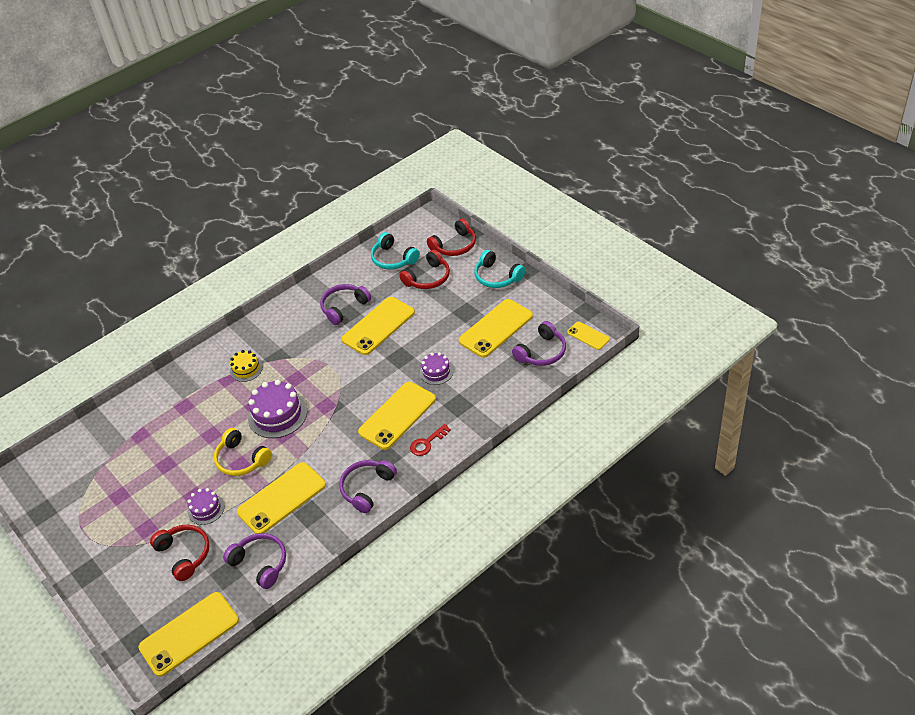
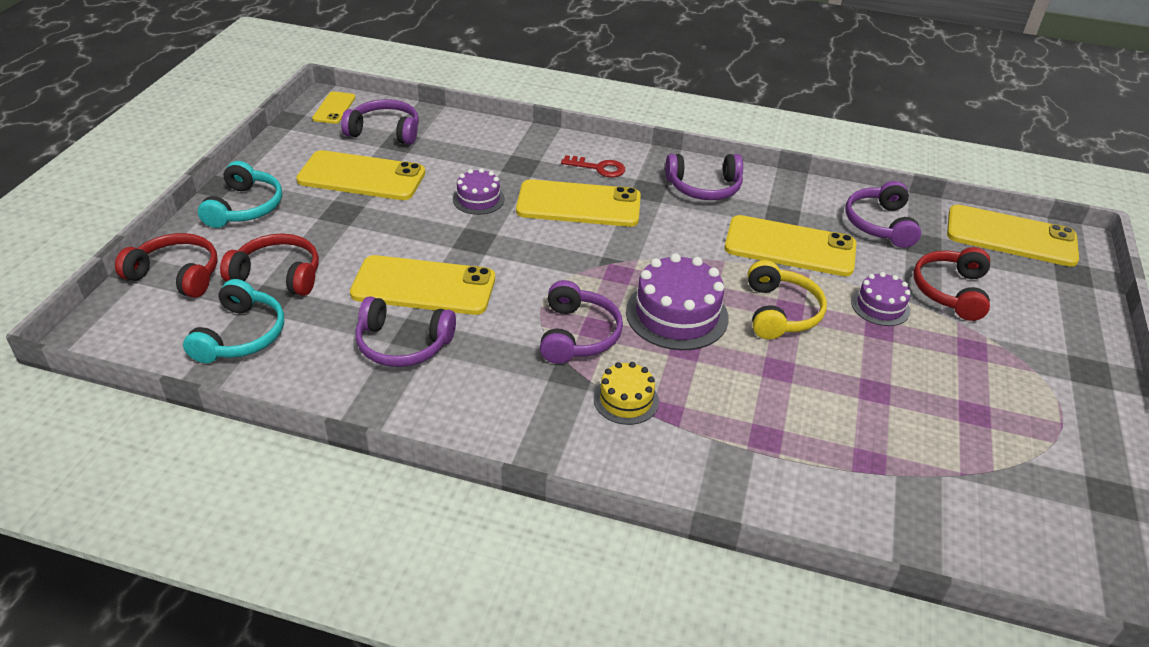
camera: 130 degrees left, 5 degrees down
(298, 370) = (577, 335): none -> purple headphones

